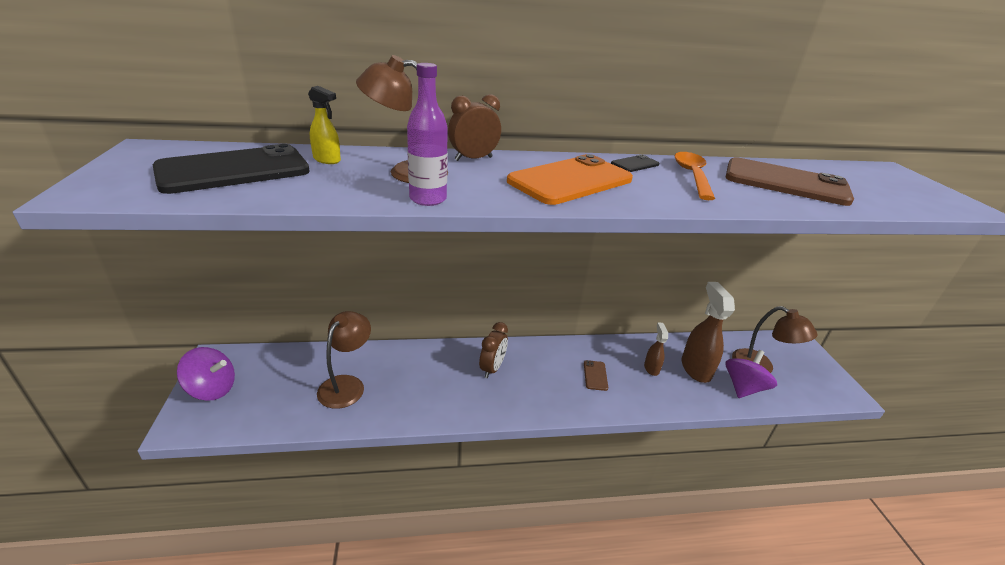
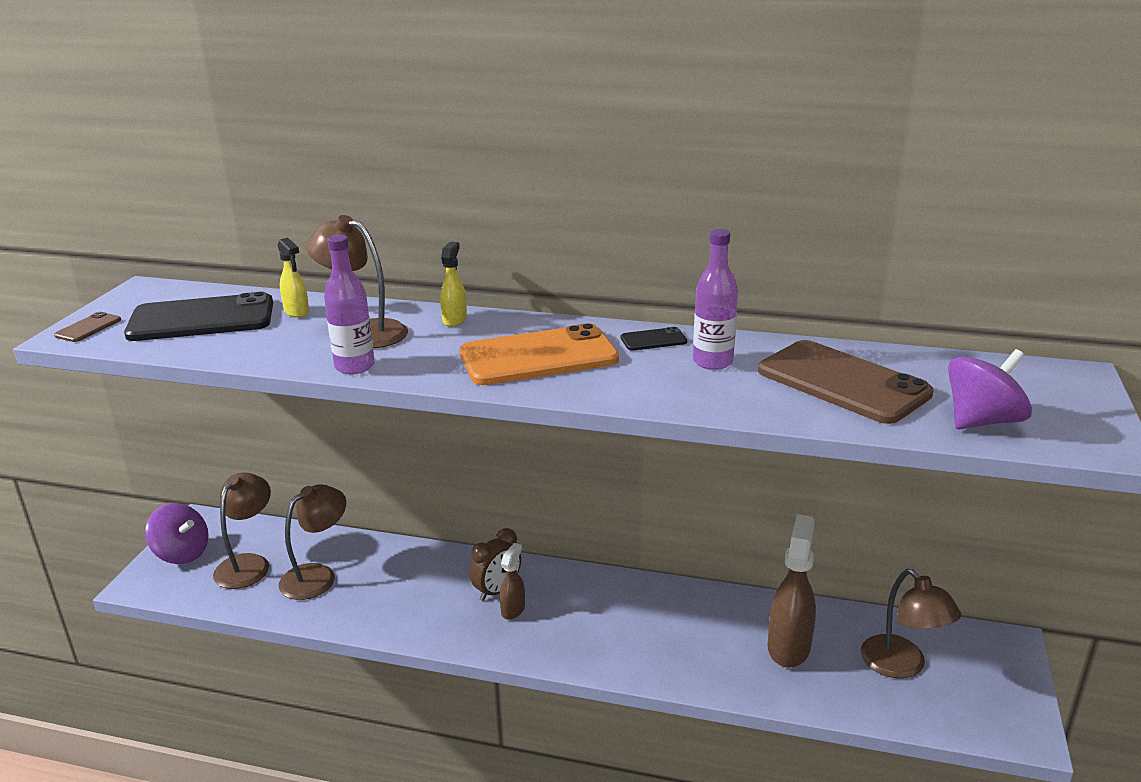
camera: 25 degrees right, 5 degrees down
(280, 386) = (248, 564): none -> brown lamp
(473, 159) = (455, 319): brown clock -> yellow spray bottle
(595, 375) = (629, 626): brown phone -> brown phone (88, 328)
(651, 368) = (719, 633): brown spray bottle -> brown spray bottle (513, 610)
(692, 176) = (712, 362): orange spoon -> purple bottle
(743, 387) = (845, 687): purple spinning top -> purple spinning top (982, 421)

